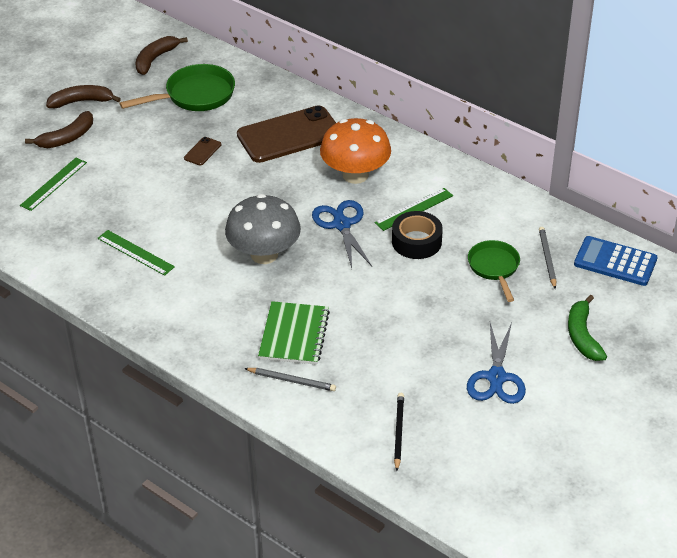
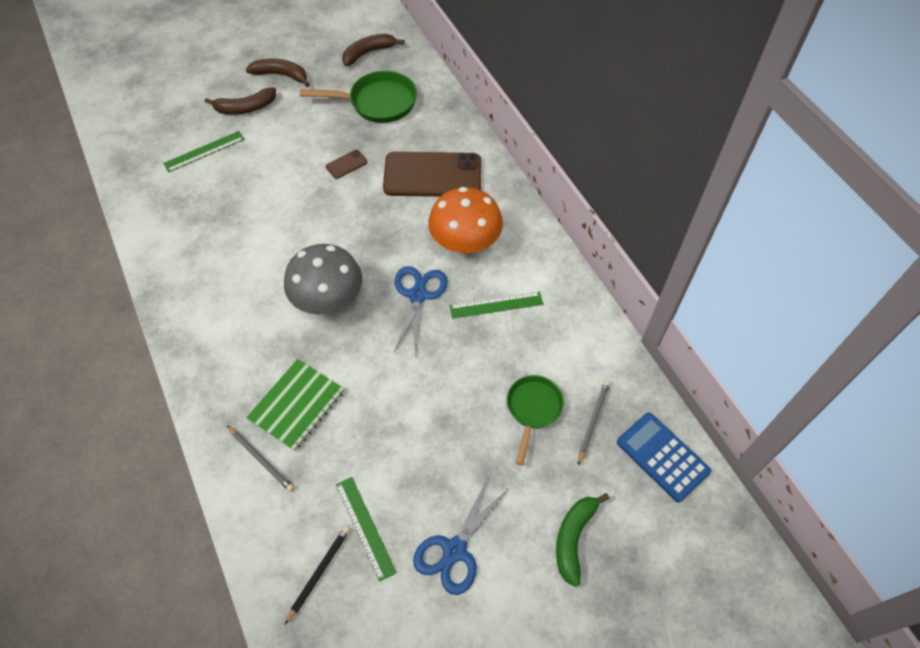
camera: 25 degrees right, 15 degrees up
(135, 252) = (222, 251): green ruler -> green ruler (365, 527)
(416, 241) = (476, 344): black tape -> none

